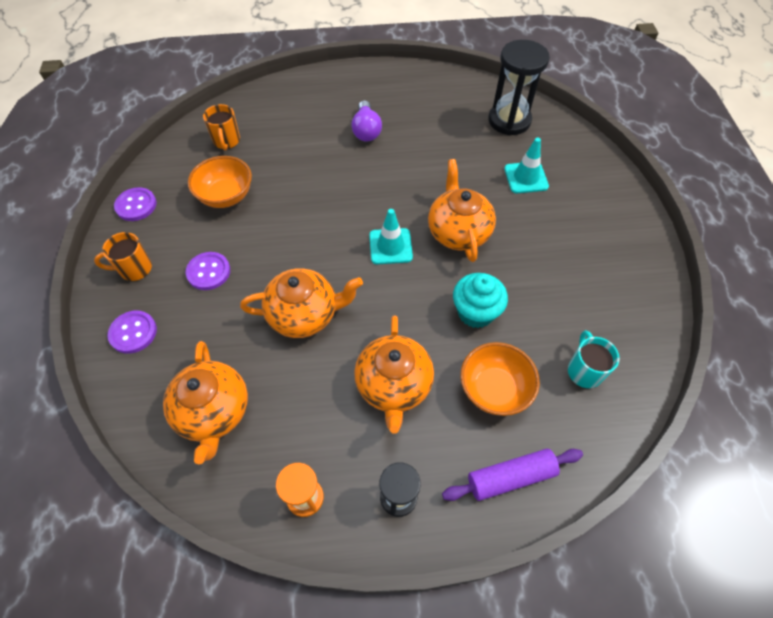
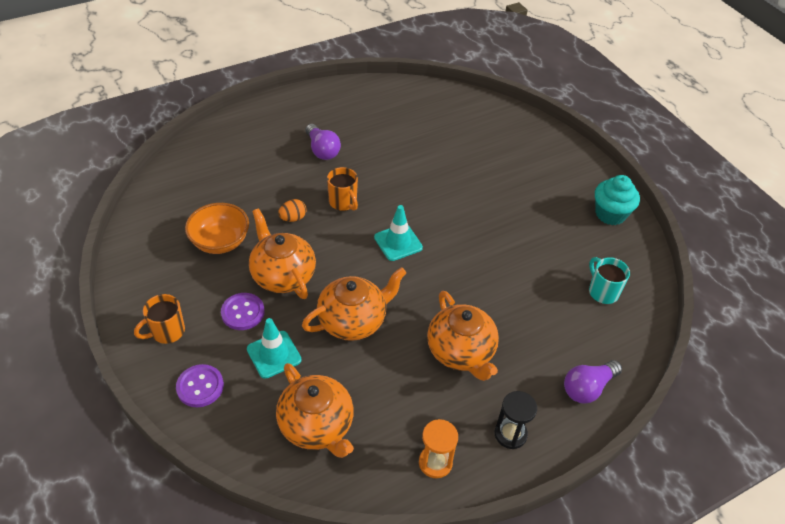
camera: 25 degrees left, 10 degrees down
(136, 205) = (133, 275): purple button -> none
(226, 141) = (192, 193): orange mug -> orange mug (343, 202)
(303, 191) = (293, 218): none -> orange egg
(458, 232) = (449, 214): orange teapot -> orange teapot (283, 275)
(475, 312) = (497, 274): turquoise cupcake -> turquoise cupcake (610, 214)
(494, 389) = (542, 328): orange bowl -> none
(509, 120) = (444, 111): black hourglass -> none
(510, 477) = (587, 388): purple rolling pin -> purple light bulb
(526, 177) = (482, 155): turquoise traffic cone -> turquoise traffic cone (274, 354)

